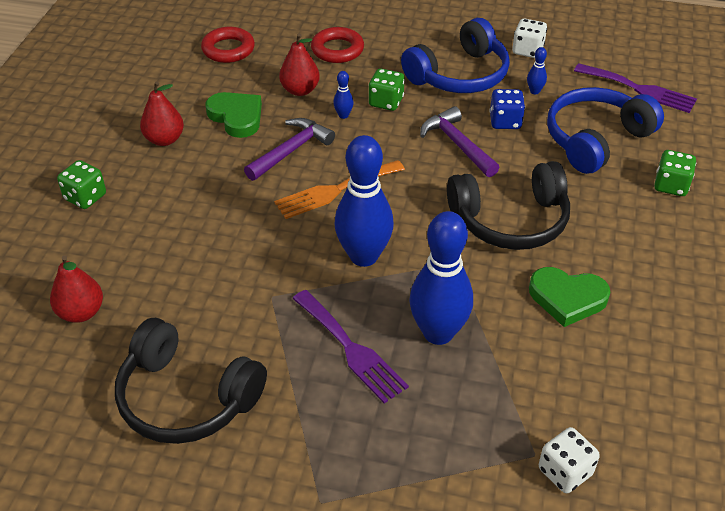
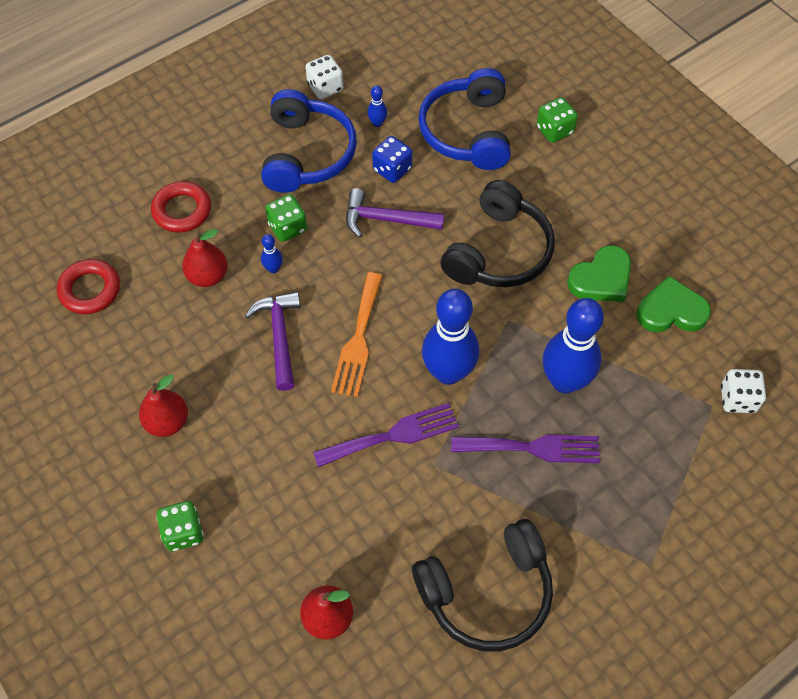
camera: 50 degrees left, 15 degrees up
(236, 117) = (194, 347): green heart -> green heart (671, 311)
(639, 89) = (442, 60): purple fork -> purple fork (393, 435)

